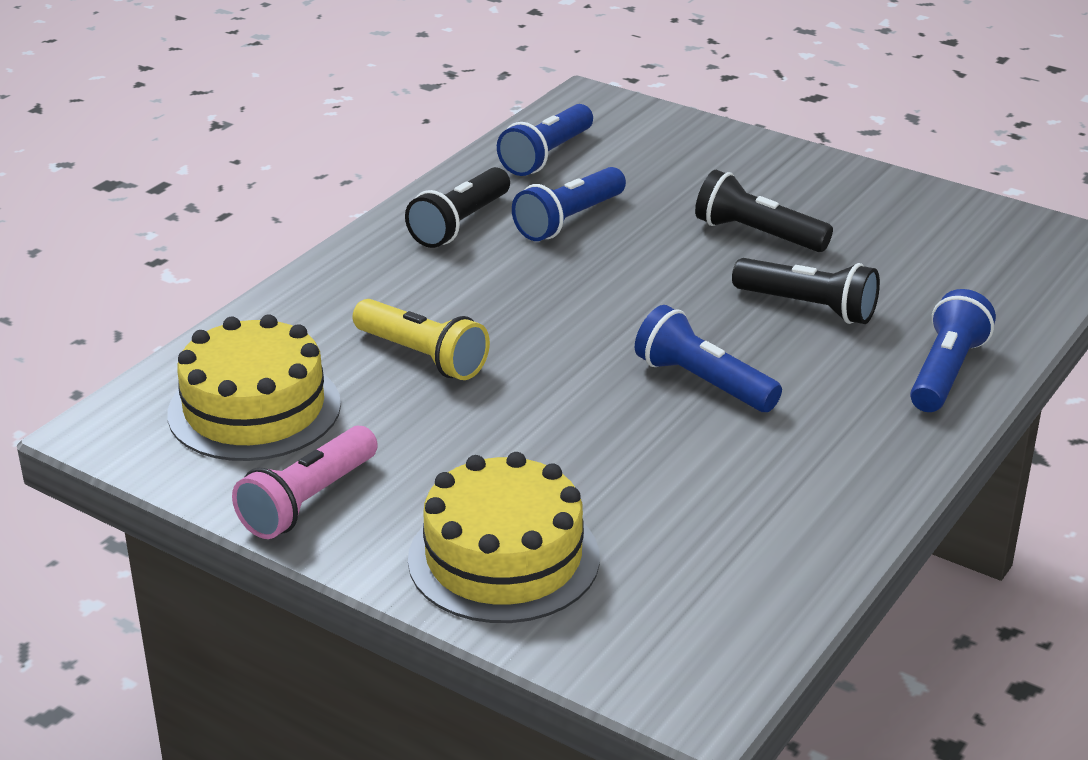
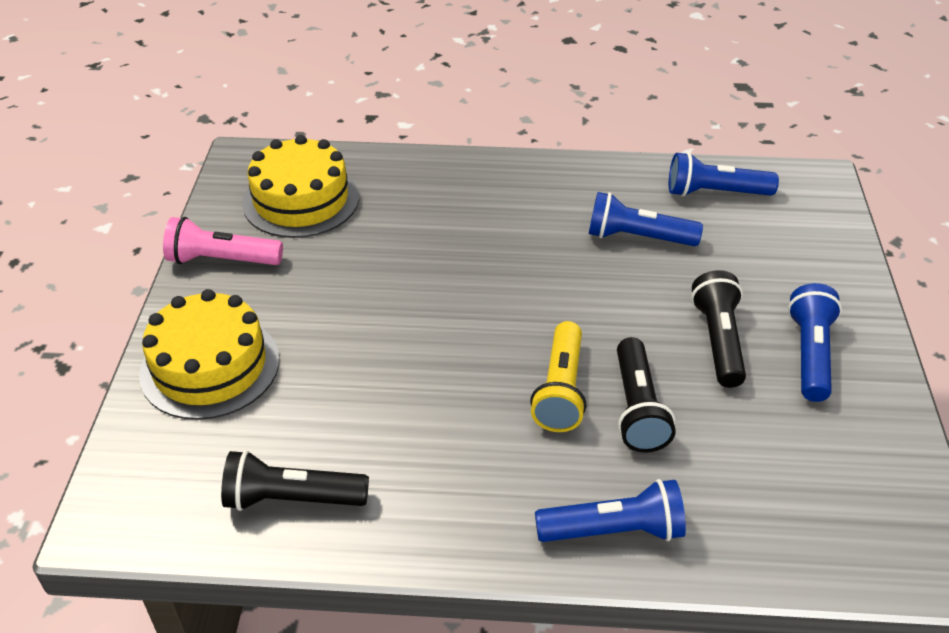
camera: 60 degrees right, 10 degrees up
(423, 357) = (408, 241): yellow flashlight -> yellow flashlight (560, 390)
(459, 224) = (581, 192): black flashlight -> black flashlight (291, 499)
(702, 382) = (482, 385): blue flashlight -> blue flashlight (810, 354)

